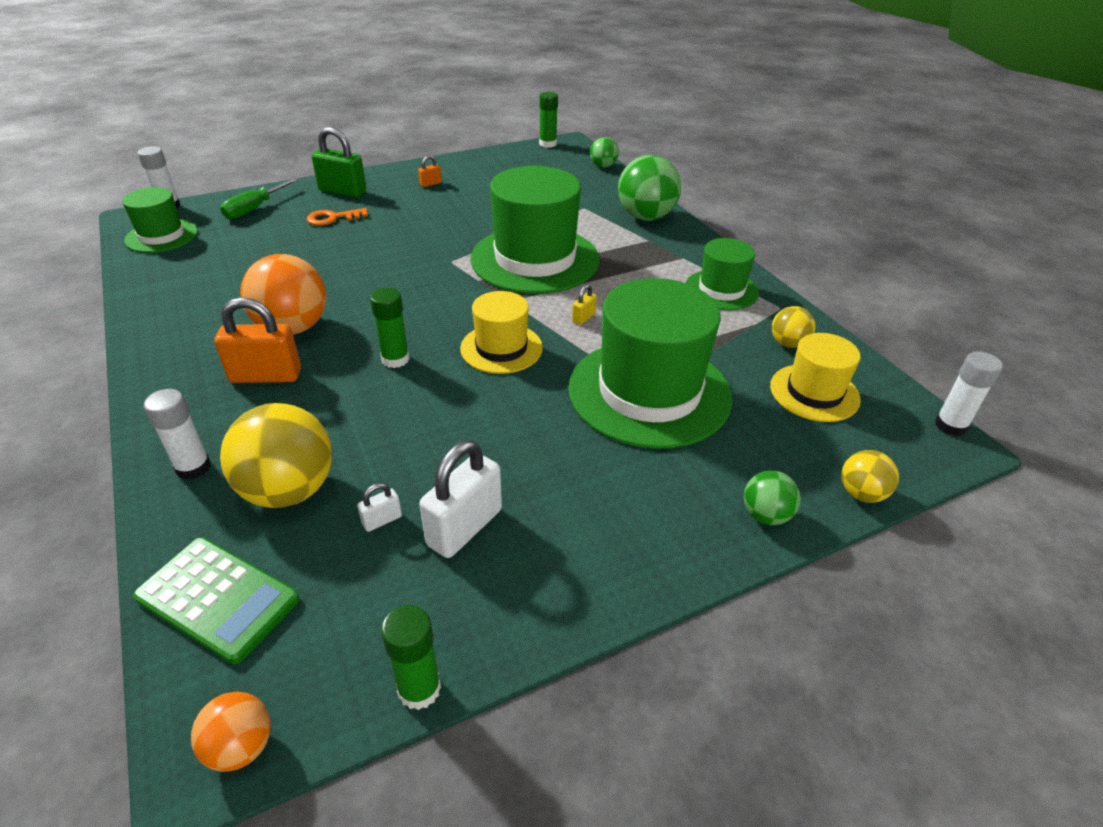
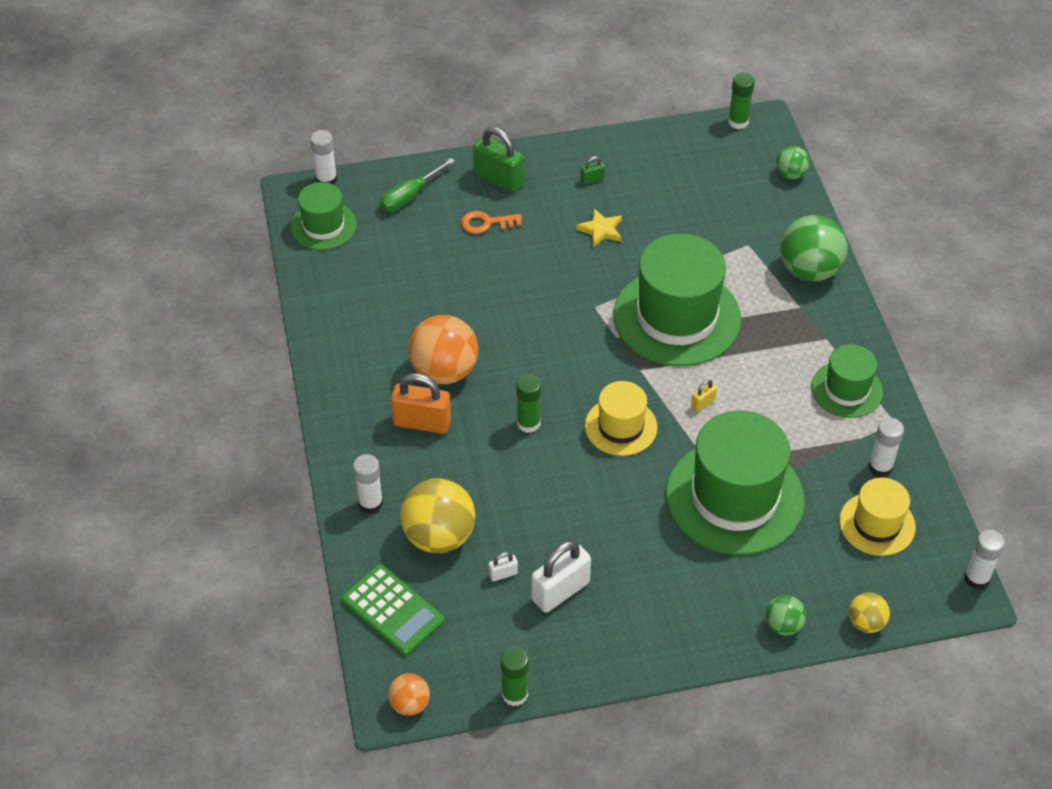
camera: 15 degrees right, 10 degrees up
(430, 184) = (592, 179): orange padlock -> green padlock
(445, 212) = (601, 230): none -> yellow star
(788, 344) = (880, 467): yellow ball -> white glue stick

